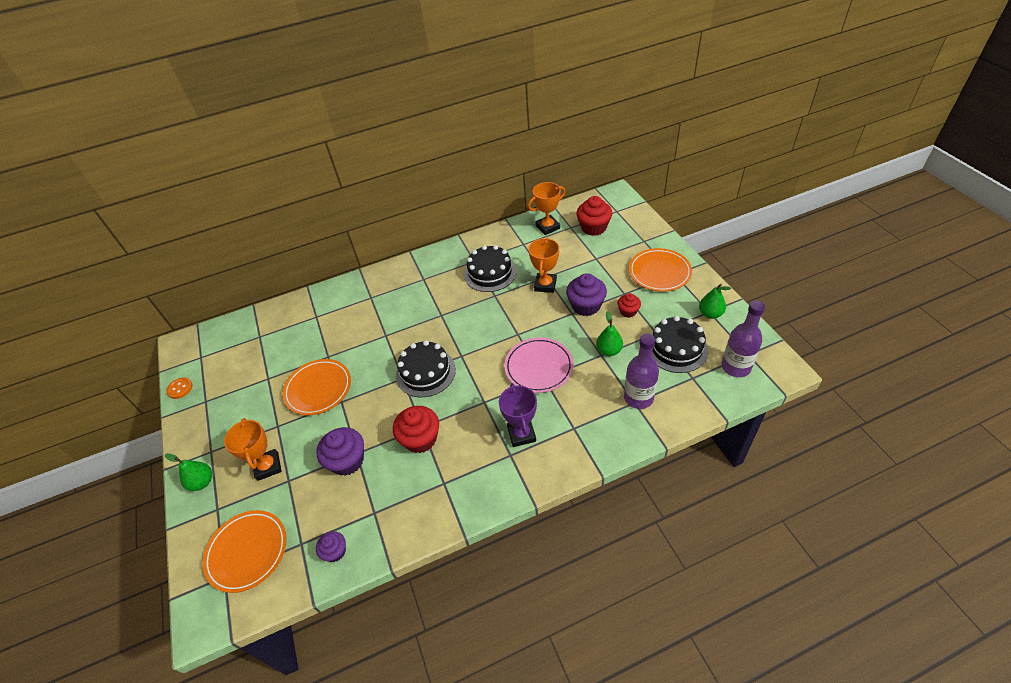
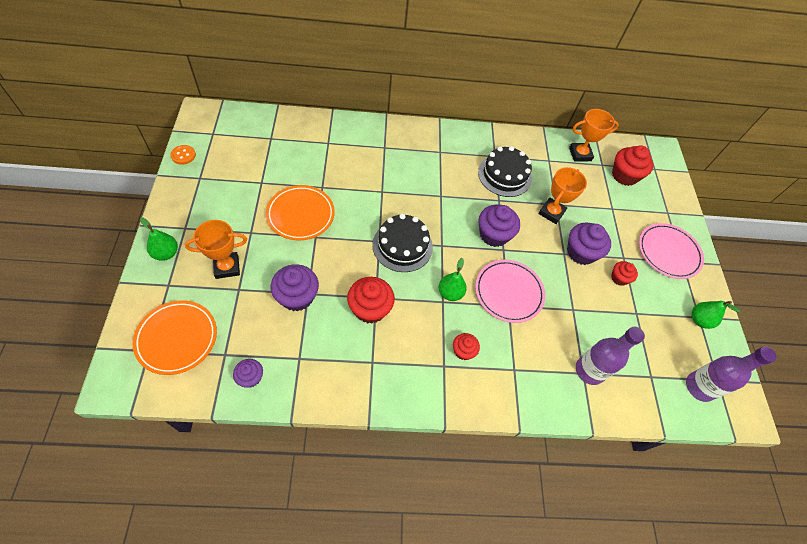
camera: 10 degrees right, 10 degrees up
(268, 466) = (227, 267): orange trophy -> orange trophy turned 75 degrees clockwise
(503, 326) = (493, 235): none -> purple cupcake
(521, 434) = (463, 351): purple trophy -> red cupcake
(609, 350) = (582, 309): green pear -> green pear (450, 293)
(659, 272) = (668, 252): orange plate -> pink plate
(676, 348) = (649, 339): black cake -> none

